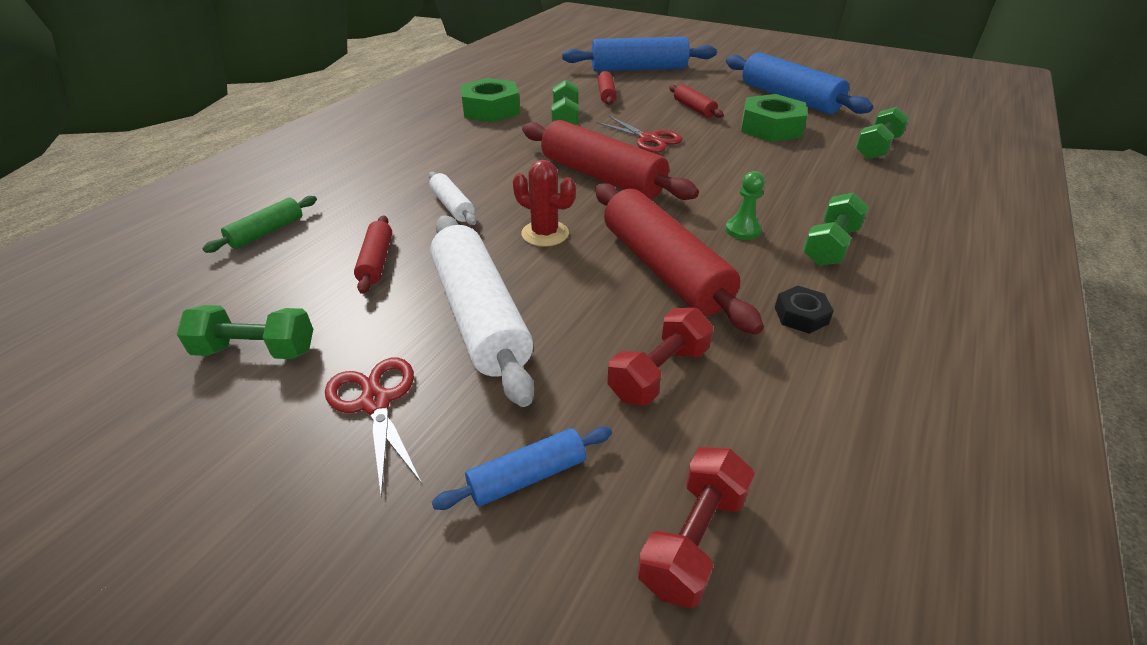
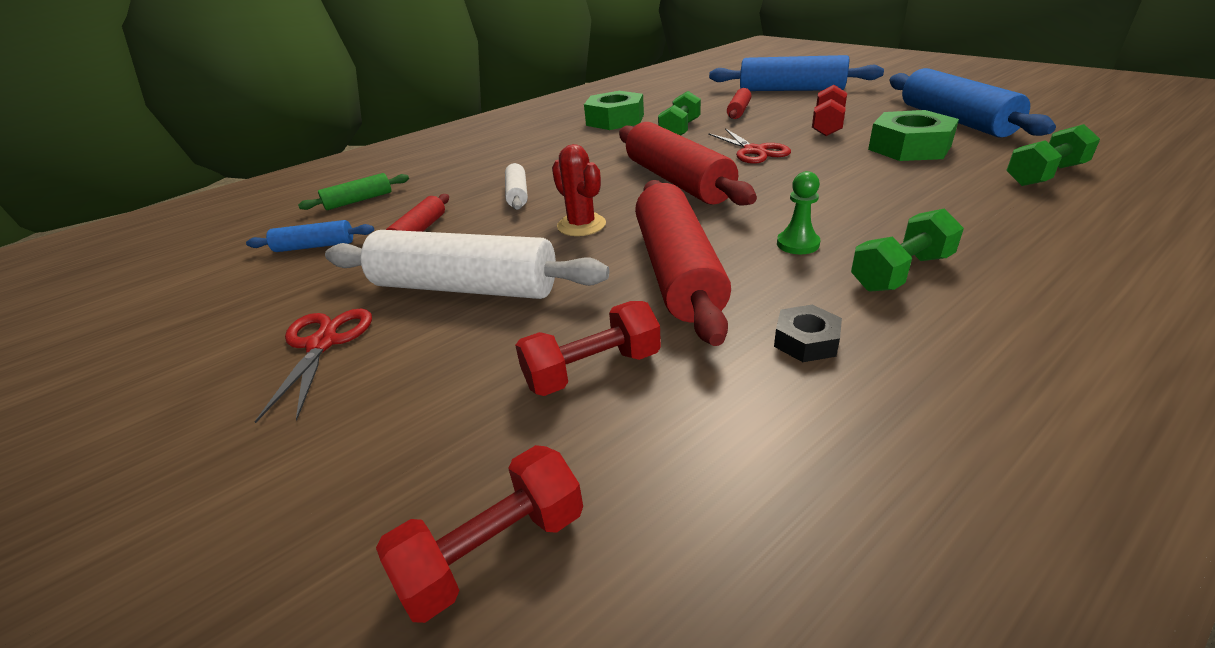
camera: 25 degrees right, 5 degrees down
(256, 350) = (276, 286): green dumbbell -> none
(480, 316) = (465, 287): white rolling pin -> white rolling pin turned 75 degrees counterclockwise
(527, 476) = (388, 438): blue rolling pin -> blue rolling pin (315, 246)
(694, 108) = (827, 126): red rolling pin -> red dumbbell

